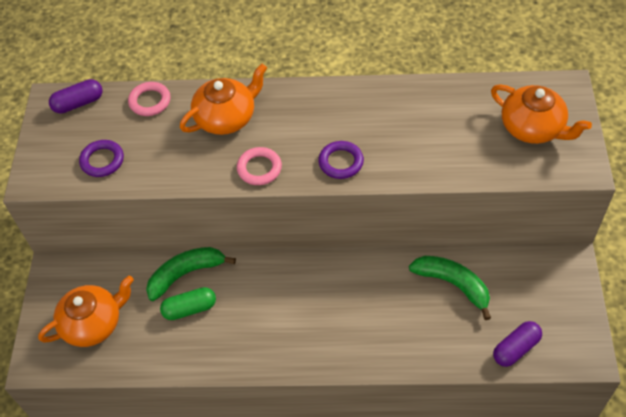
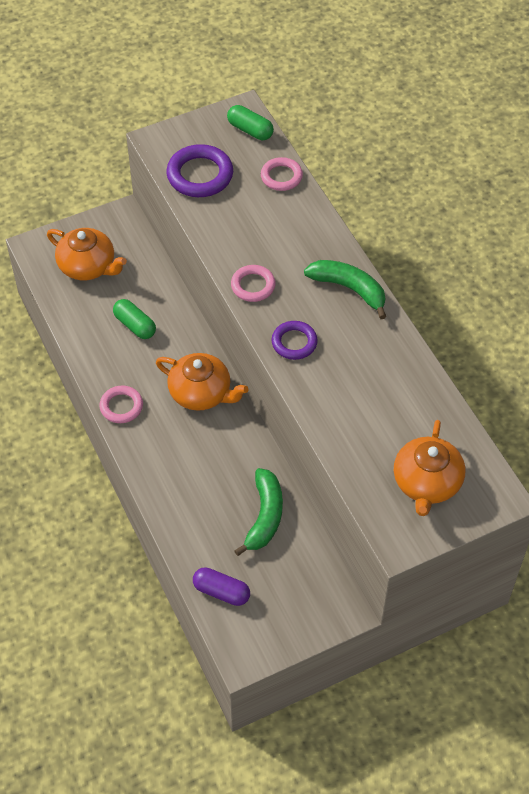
camera: 60 degrees right, 0 degrees up
(78, 103) = (250, 130): purple capsule -> green capsule
(102, 160) = (200, 175): purple ring -> purple ring, size x1.58
(186, 274) = (167, 307): green banana -> green banana (349, 289)
(226, 117) = (295, 238): orange teapot -> orange teapot (201, 393)
(276, 356) = (121, 406): none -> pink ring

